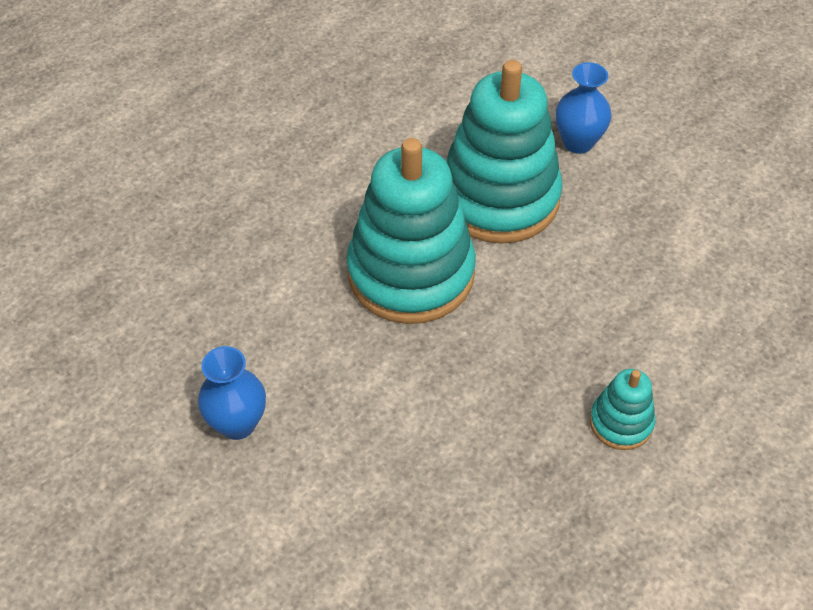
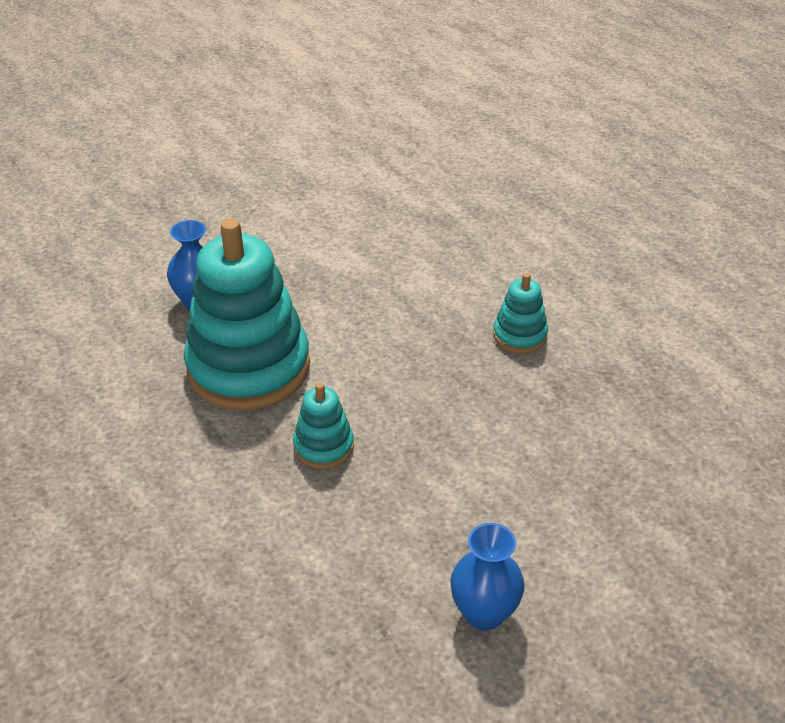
camera: 80 degrees left, 10 degrees down
(411, 273) = (323, 446): turquoise stacking toy -> turquoise stacking toy, size x0.46

